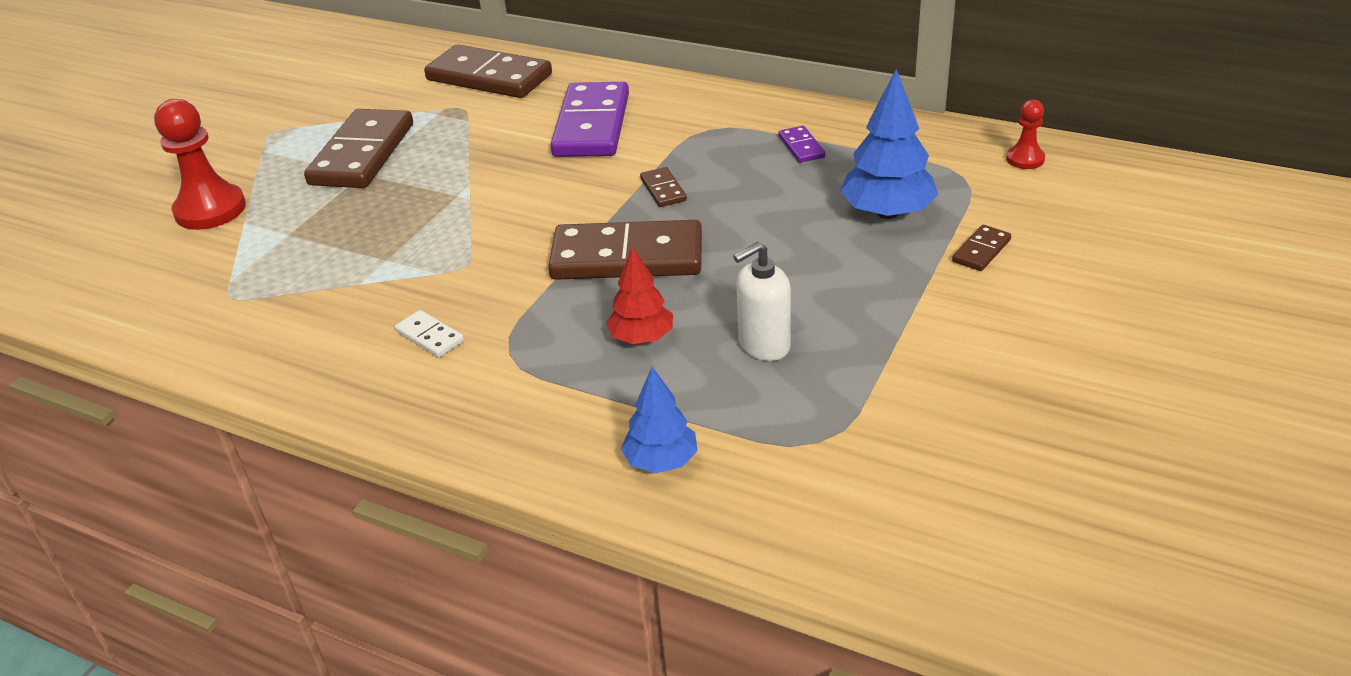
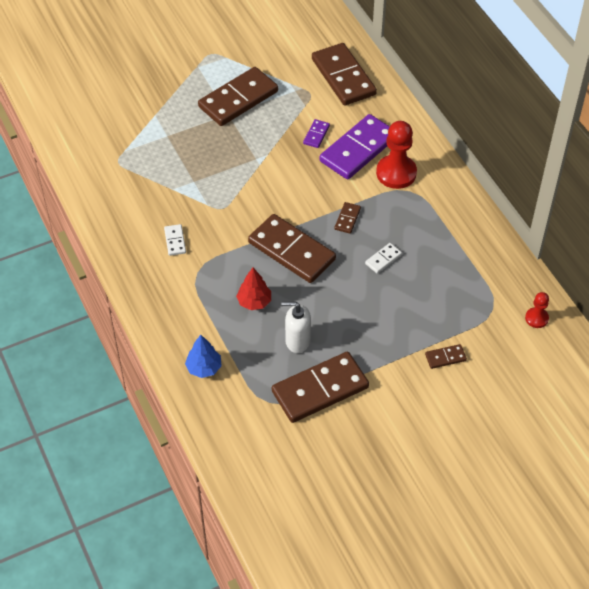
camera: 35 degrees right, 15 degrees up
(210, 210) = (147, 96): red pawn -> red pawn (396, 173)
(764, 202) = (383, 259): none -> white domino
(801, 147) = (440, 234): purple domino -> purple domino (316, 135)
(872, 380) = (320, 390): none -> brown domino
(887, 213) = (431, 305): blue tree -> none

